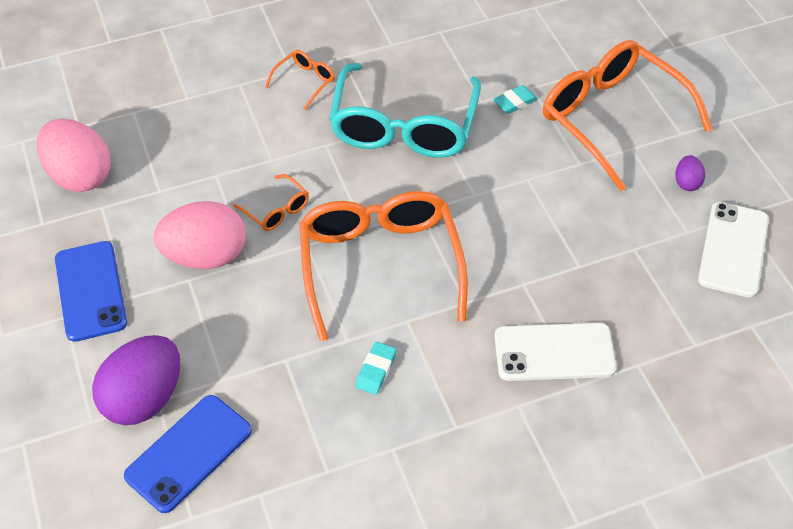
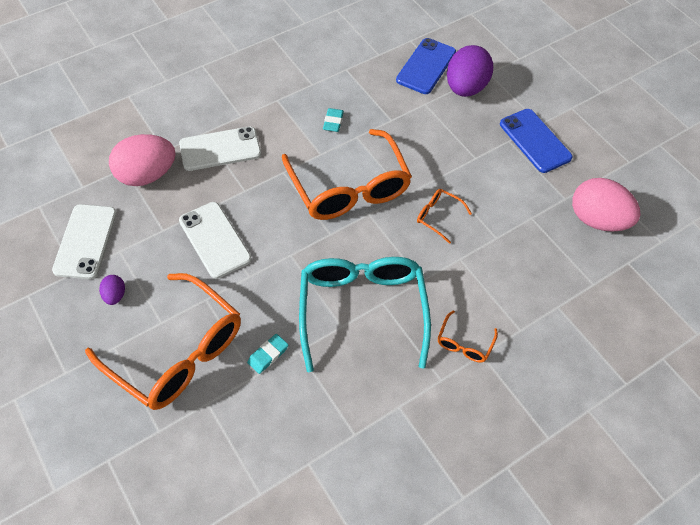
camera: 165 degrees right, 5 degrees up
(206, 256) = (472, 175): pink egg -> pink egg (147, 175)
(567, 226) = (215, 240): none -> white phone

